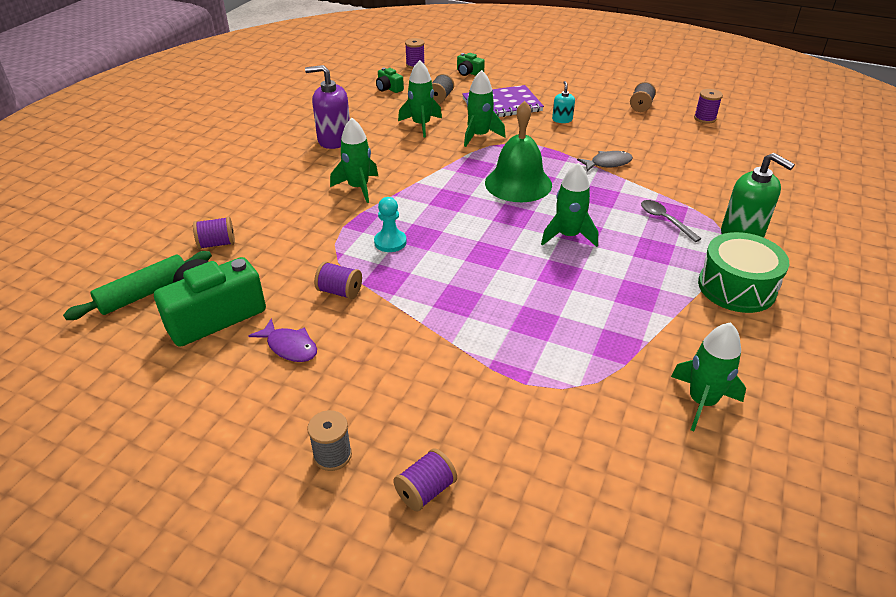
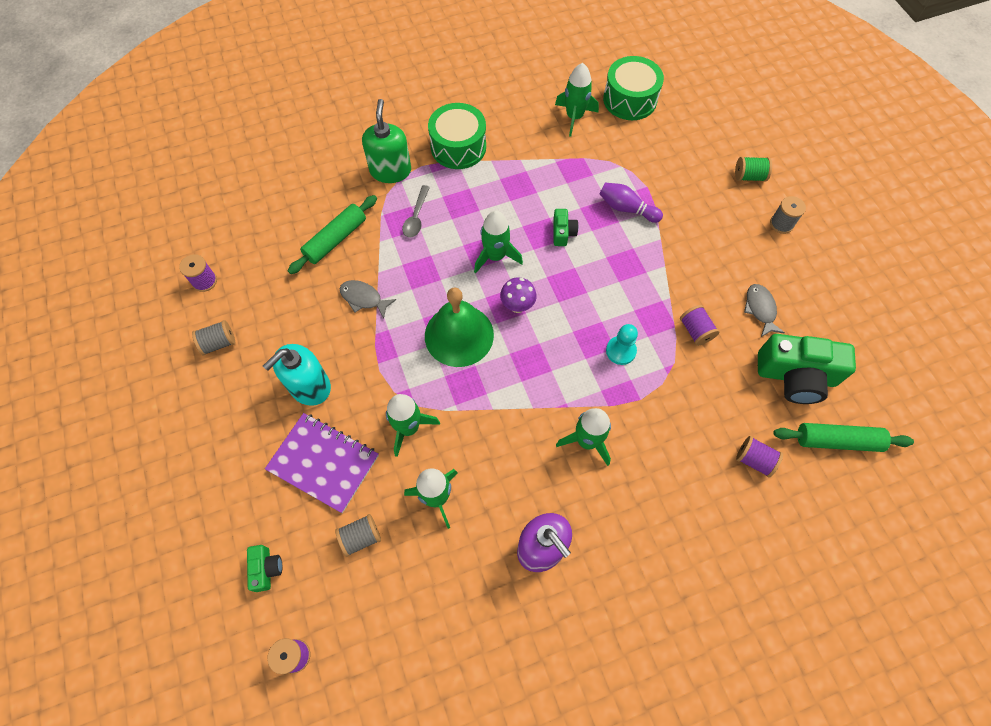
camera: 135 degrees left, 25 degrees up
(289, 347) = (760, 309): purple fish -> grey fish
(389, 88) = (387, 617): green camera -> green camera (563, 233)
(425, 491) = (749, 176): purple spool -> green spool
(504, 219) = (517, 306): none -> purple mushroom
(517, 346) = (626, 208): none -> purple bowling pin
(562, 120) = (309, 386): turquoise soap dispenser -> turquoise soap dispenser, size x1.94
(685, 176) = (335, 239): none -> green rolling pin
(686, 481) = (630, 99): none -> green drum

